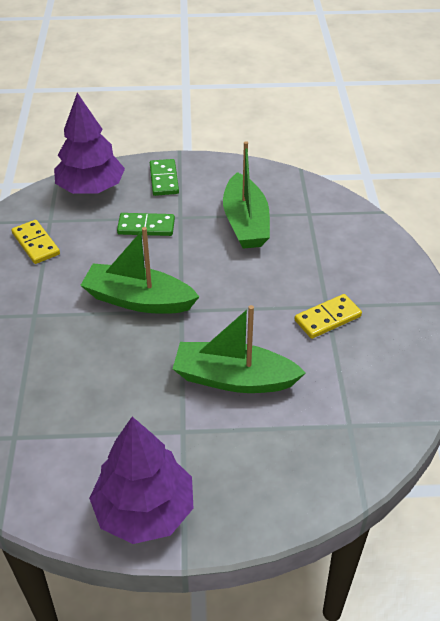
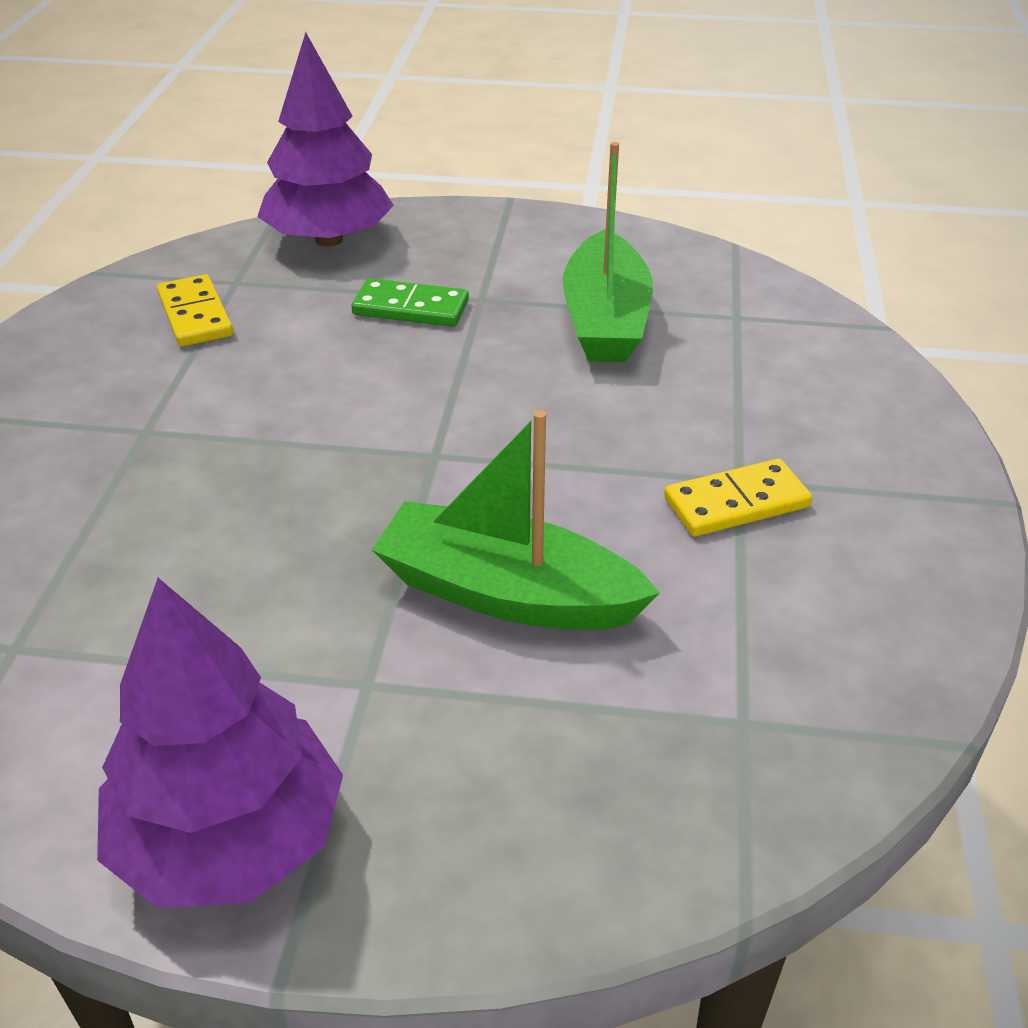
camera: 10 degrees right, 5 degrees down
(139, 300) = (356, 427): green boat -> none
(164, 179) = (468, 238): green domino -> none

